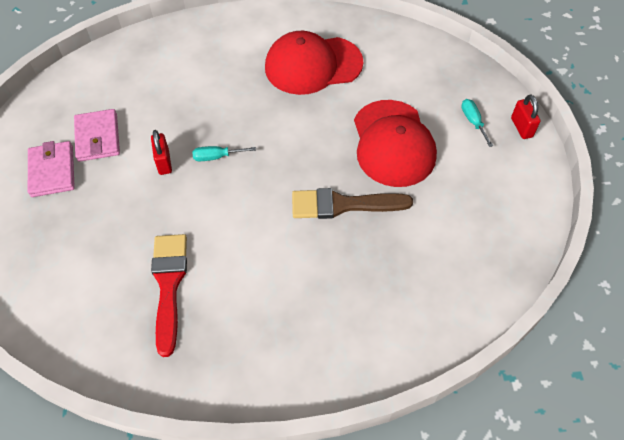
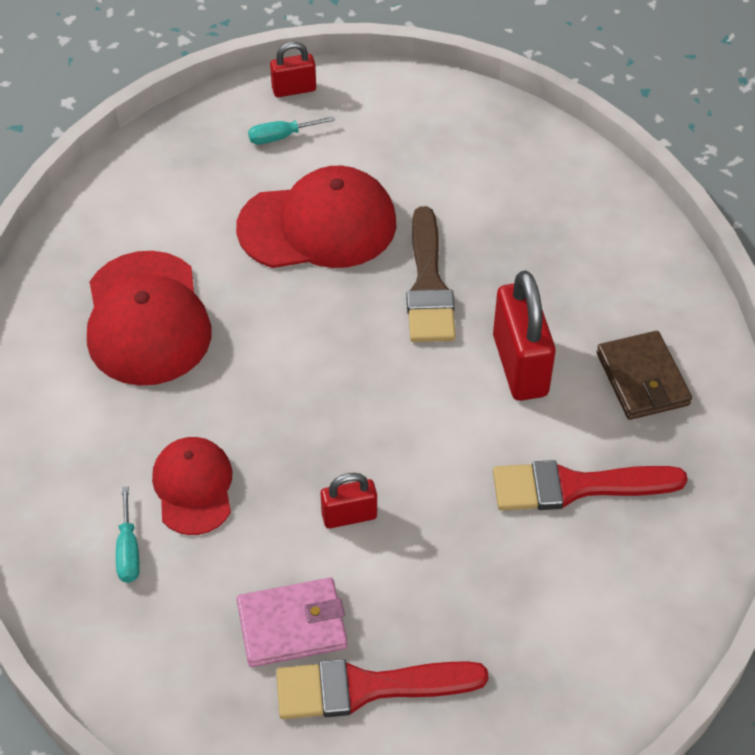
camera: 90 degrees left, 5 degrees down
(52, 171) = (367, 688): pink wallet -> red brush
(193, 92) = (193, 487): none -> red cap
(216, 157) = (339, 443): turquoise screwdriver -> turquoise screwdriver (128, 550)
(256, 336) = (642, 379): none -> brown wallet
(271, 257) = (520, 365): none -> red padlock

